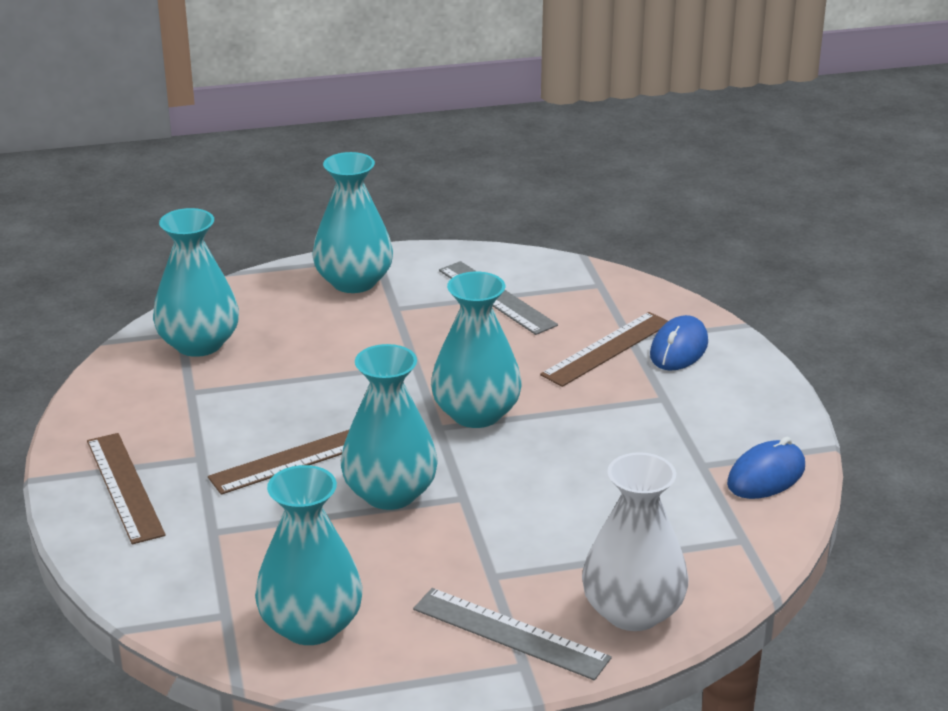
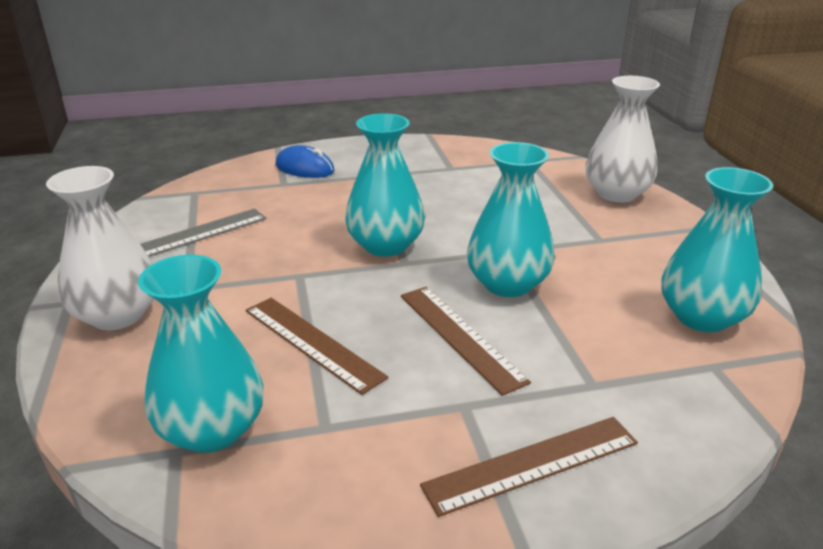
camera: 90 degrees left, 0 degrees up
(354, 282) = (117, 315): turquoise vase -> white vase
(510, 633) = (661, 233): grey ruler -> none
(607, 349) = (297, 192): brown ruler -> brown ruler (312, 342)
(766, 476) = (462, 151): blue mouse -> none

